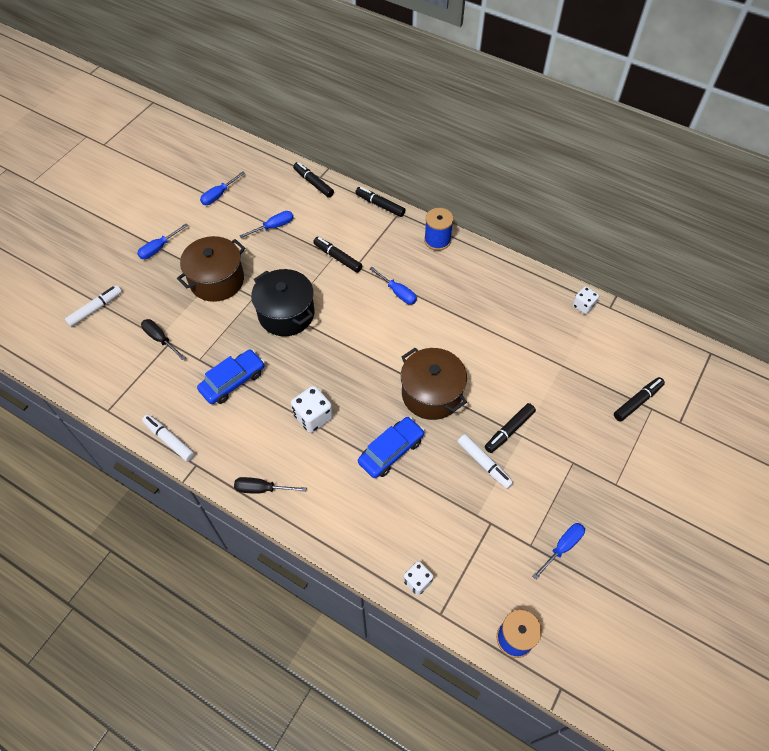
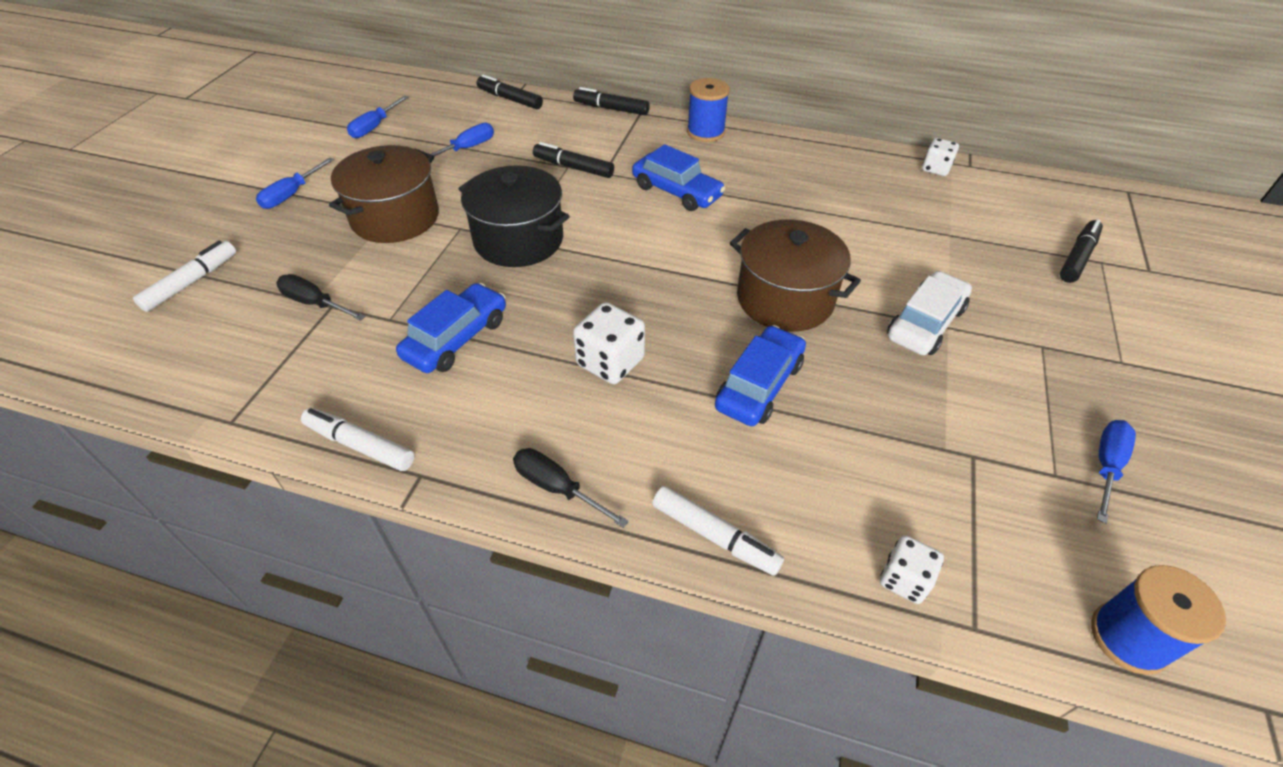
camera: 15 degrees left, 10 degrees down
(262, 489) = (557, 488): black screwdriver -> black screwdriver turned 45 degrees clockwise
(397, 292) = (676, 191): blue screwdriver -> blue car
(484, 463) = (913, 373): white marker -> white marker (714, 536)
(509, 430) = (925, 323): black marker -> white car

